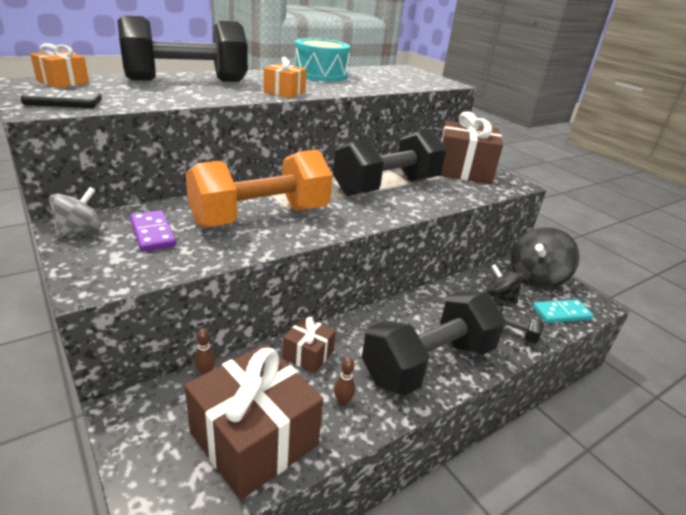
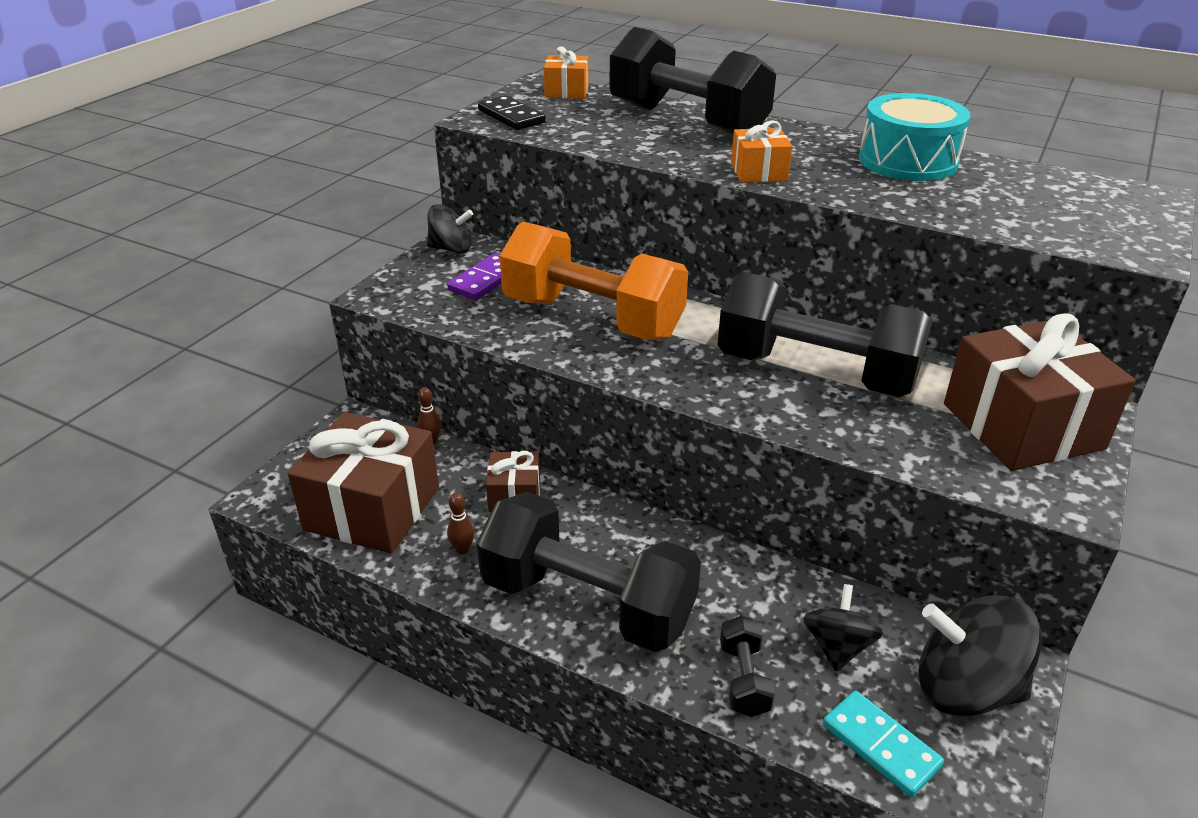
camera: 65 degrees right, 5 degrees up
(79, 230) = (451, 249): grey spinning top -> black spinning top

